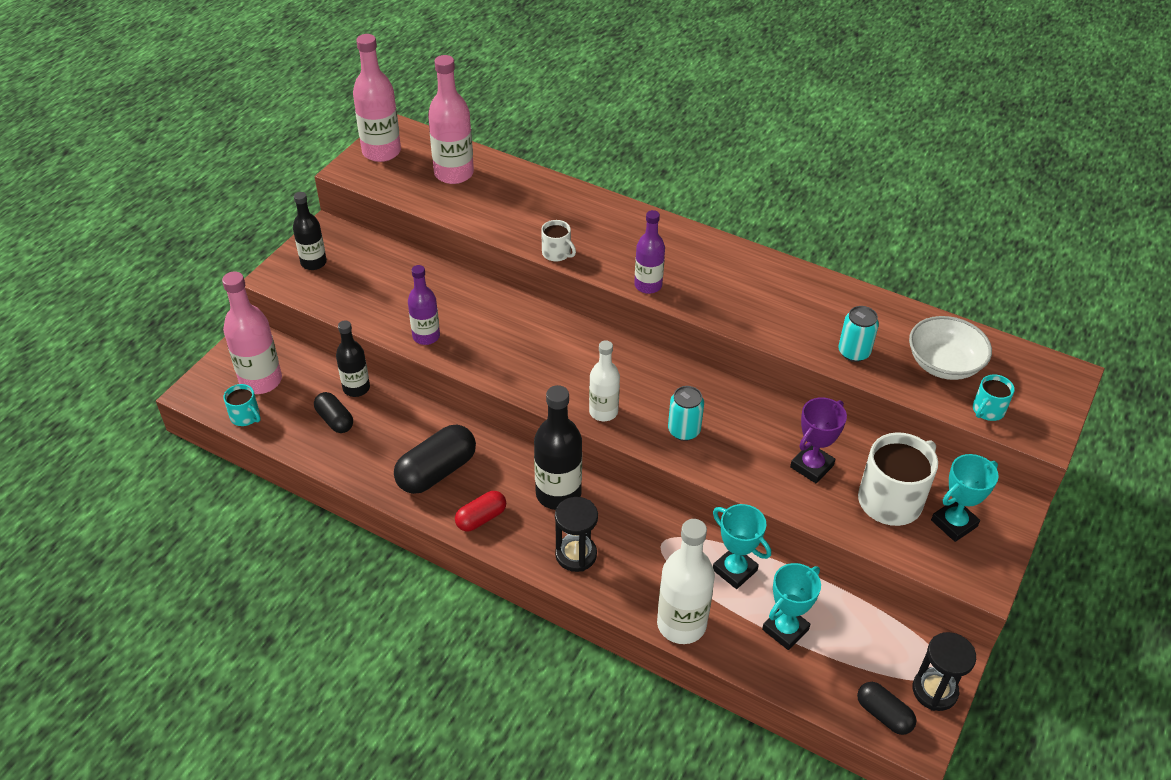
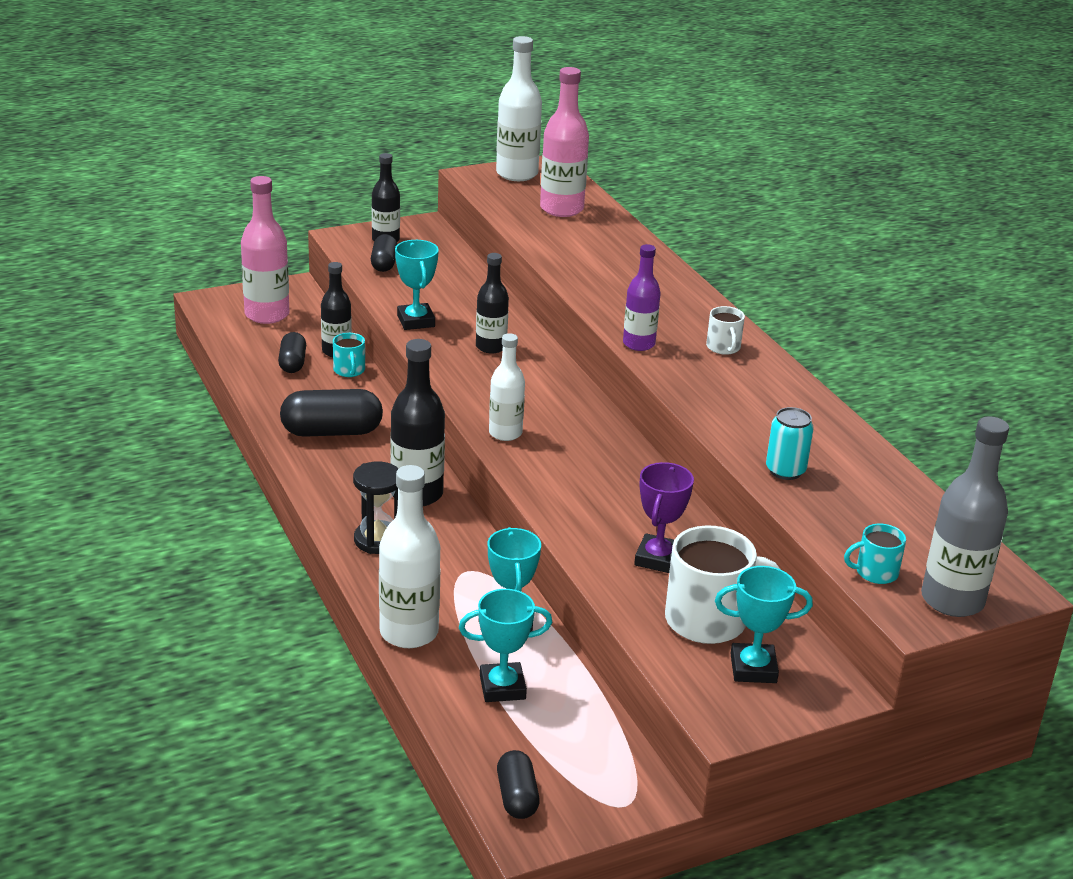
camera: 35 degrees right, 15 degrees down
(245, 416) = (226, 331): turquoise mug -> turquoise mug (349, 370)
(338, 289) = (384, 263): none -> black capsule
(381, 152) = (517, 174): pink bottle -> white bottle
(426, 336) = (416, 321): purple bottle -> turquoise trophy
(481, 518) = (328, 478): red capsule -> none
(507, 332) = (491, 347): none -> black bottle
(557, 253) = (582, 291): white mug -> white mug (723, 347)
(684, 430) = (564, 478): turquoise can -> none
(812, 466) = (658, 559): purple trophy -> purple trophy turned 60 degrees counterclockwise
(934, 690) = (594, 810): black hourglass -> none
(943, 364) = (875, 520): white bowl -> none
(1047, 406) = (952, 600): none -> grey bottle

